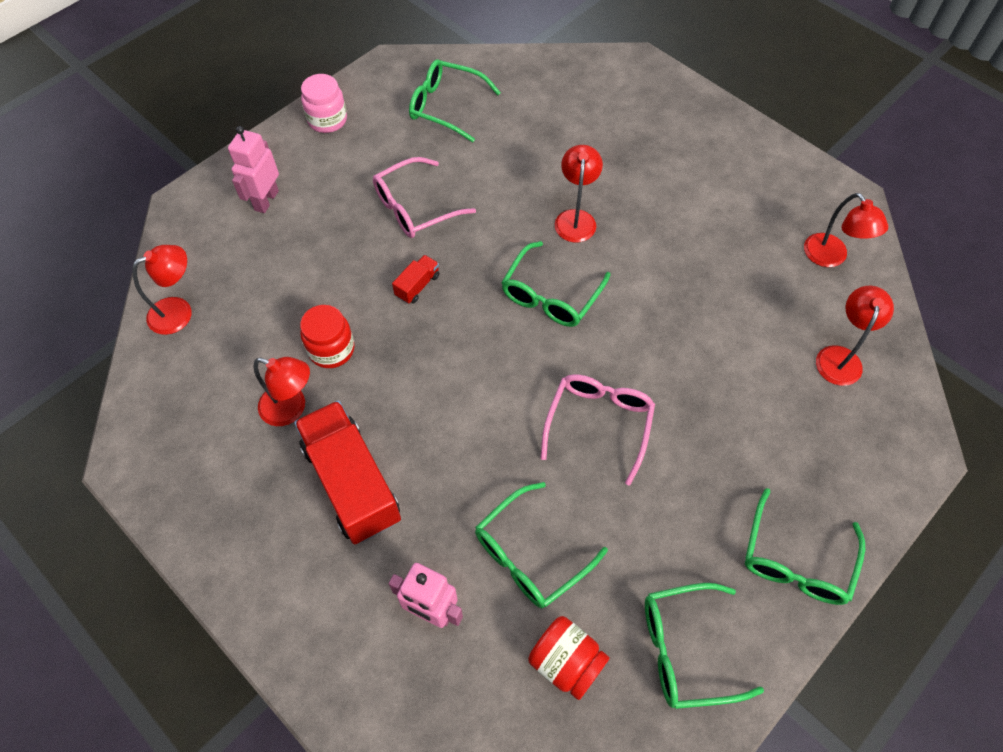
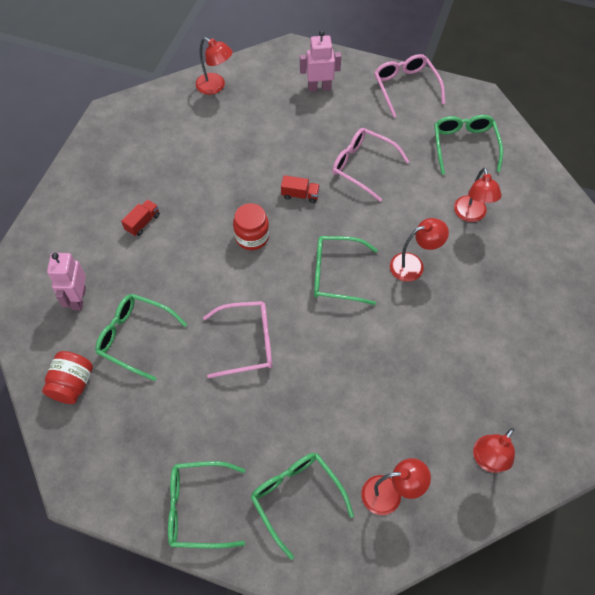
camera: 65 degrees right, 0 degrees up
(291, 409) = (177, 170): red lamp -> red lamp (471, 215)
(327, 120) = (405, 87): pink jar -> pink glasses
(331, 349) = (228, 171): red jar -> red jar (252, 237)
(352, 483) = (143, 222): red truck -> red truck, size x0.43
(685, 649) = (105, 453): green glasses -> green glasses (296, 497)

